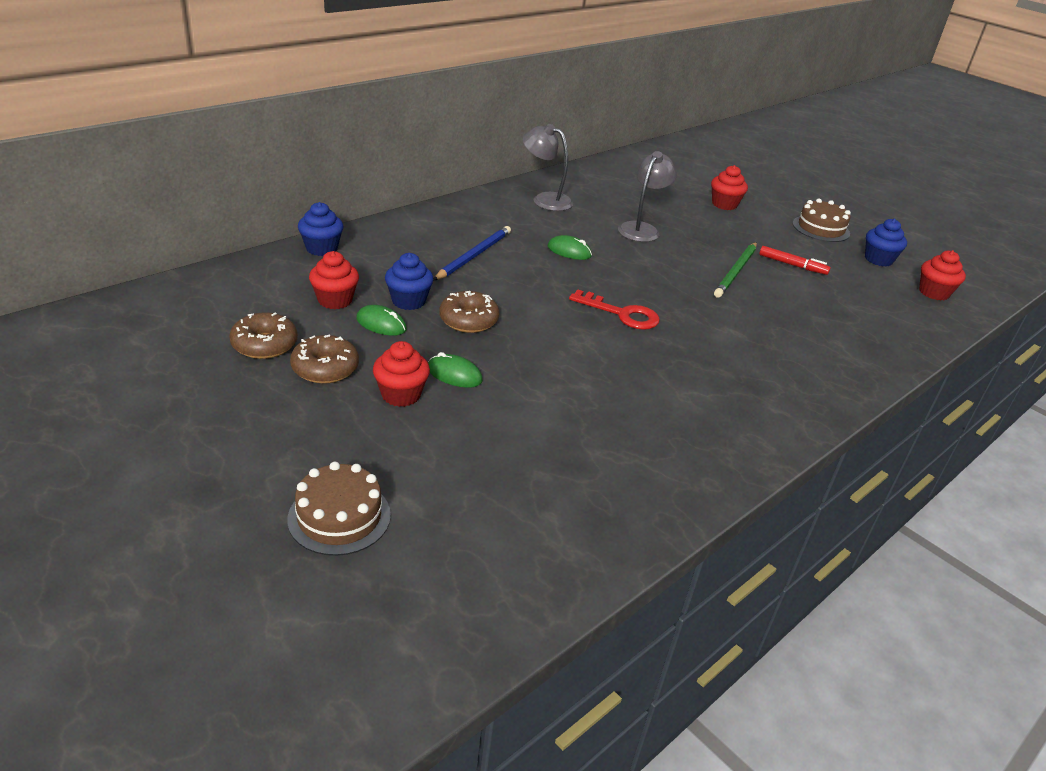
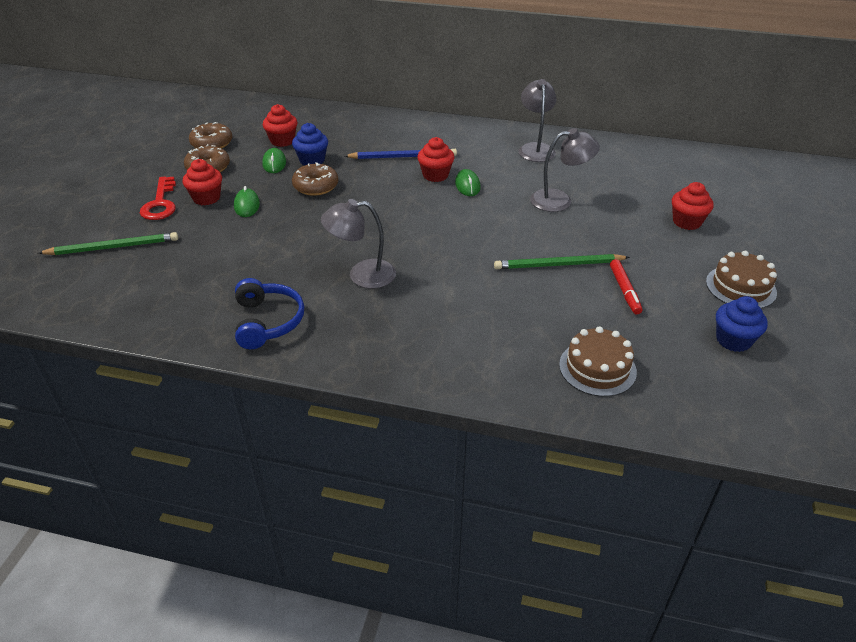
camera: 60 degrees right, 5 degrees up
(322, 248) = (336, 113): blue cupcake -> none
(339, 517) = (80, 225): brown cake -> brown cake (597, 368)
(434, 504) = (113, 247): none -> green pencil
(622, 314) = (404, 236): red key -> red key (160, 203)
(667, 361) = (362, 275): none -> grey lamp
(701, 442) = (268, 321): none -> blue headphones
(933, 293) = (717, 395): red cupcake -> red cupcake (435, 175)

